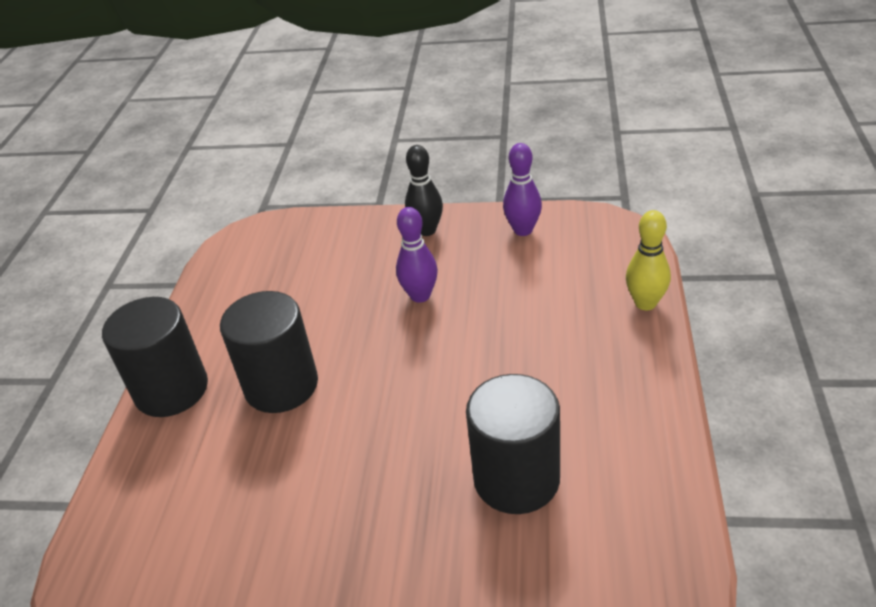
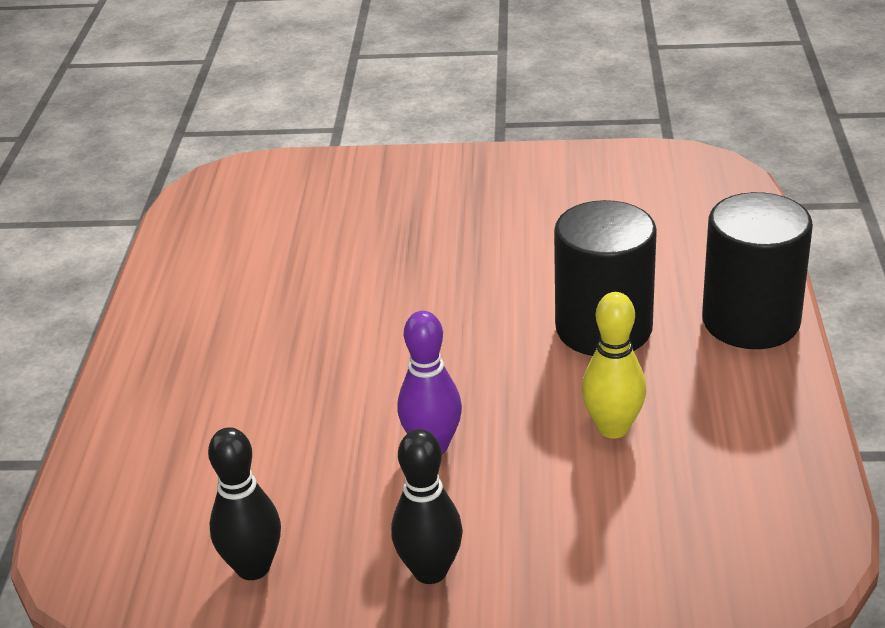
camera: 175 degrees right, 5 degrees down
(516, 479) = (318, 256): black cylinder -> none
(523, 230) = (253, 567): purple bowling pin -> black bowling pin
(645, 303) = (105, 435): yellow bowling pin -> yellow bowling pin (613, 428)

